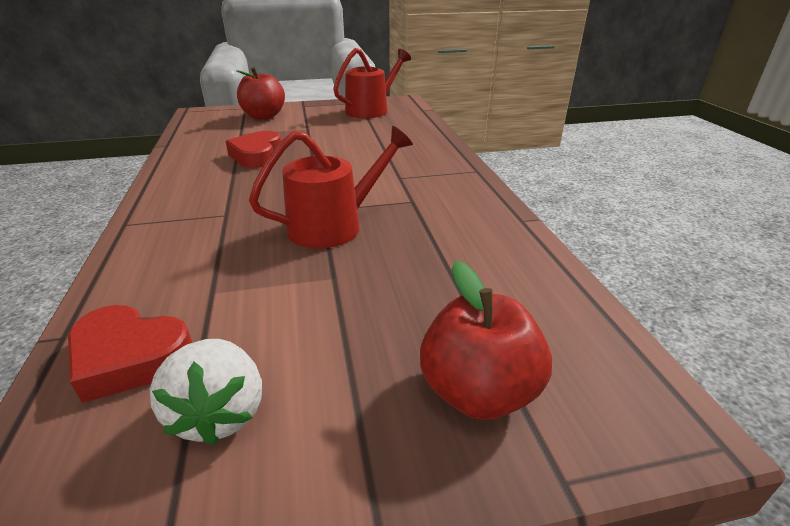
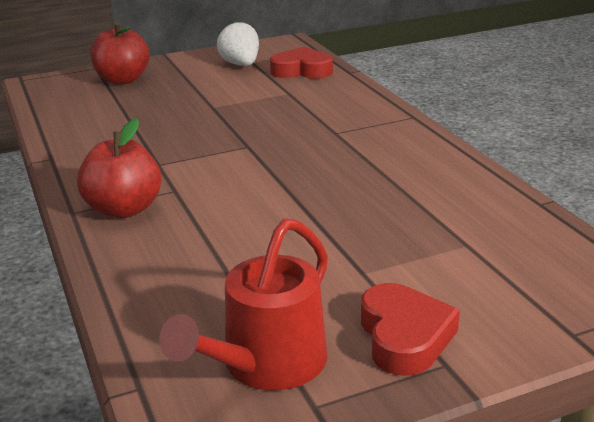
camera: 170 degrees right, 5 degrees down
(257, 155) = (383, 201): red heart -> red heart (404, 336)
(263, 116) = (486, 301): red apple -> red apple (124, 209)
(333, 226) = (228, 134): red watering can -> none

